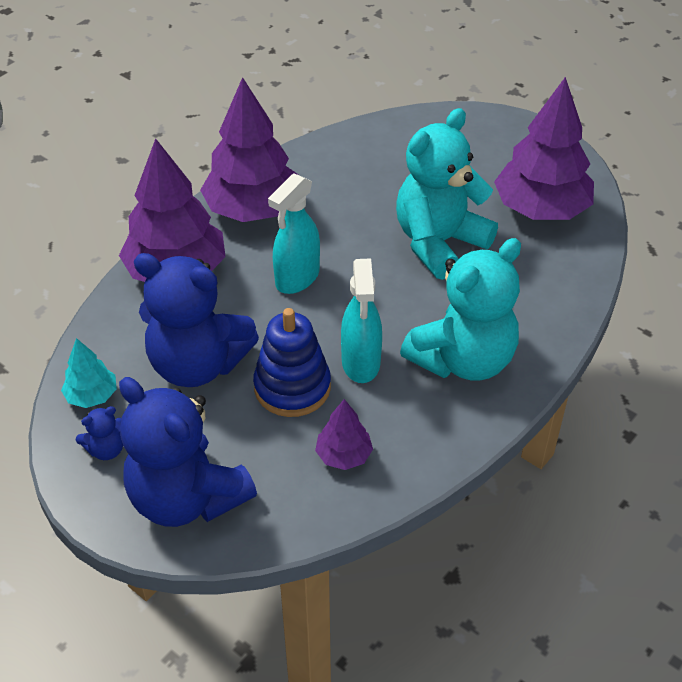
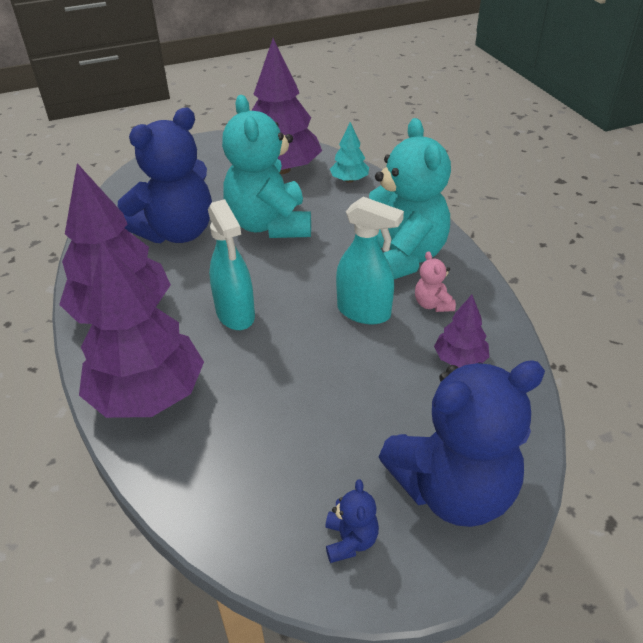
camera: 60 degrees left, 5 degrees down
(92, 396) = (264, 528): turquoise tree -> turquoise tree (349, 180)
(197, 364) = (286, 421): blue teddy bear -> blue teddy bear (177, 232)
(292, 387) = (362, 363): blue stacking toy -> none
(408, 410) = (432, 304): none -> pink teddy bear

